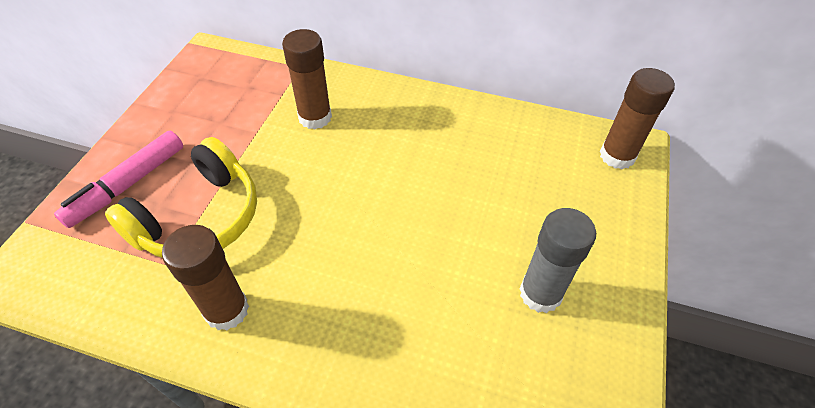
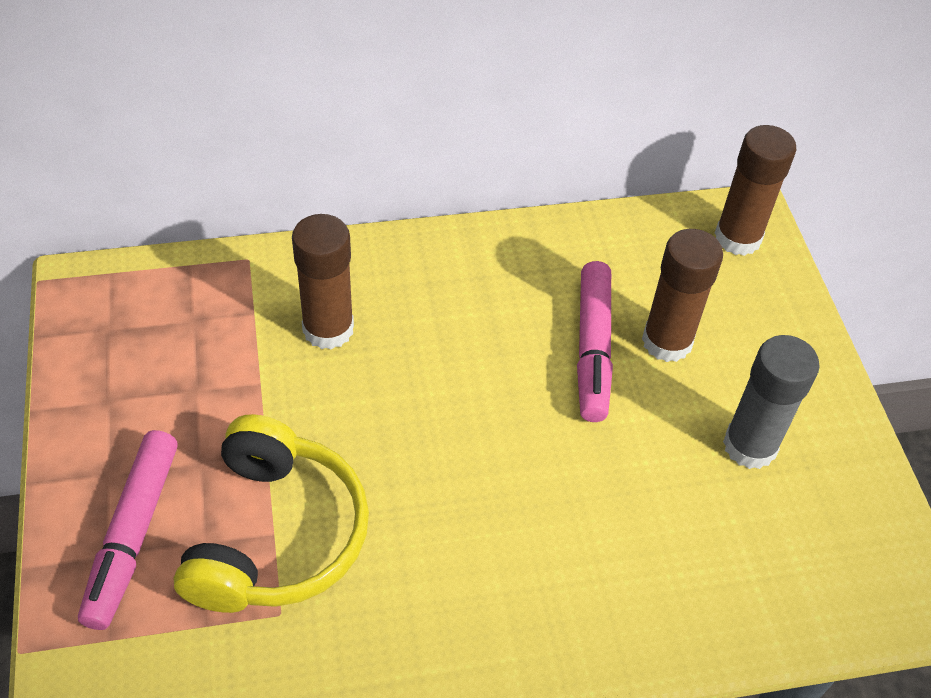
camera: 30 degrees left, 0 degrees up
(227, 310) = (406, 632): brown glue stick -> brown glue stick (667, 341)
(468, 187) = (592, 349): none -> pink marker

